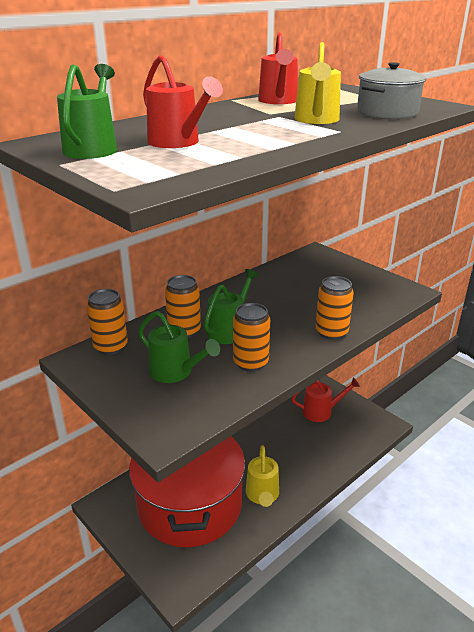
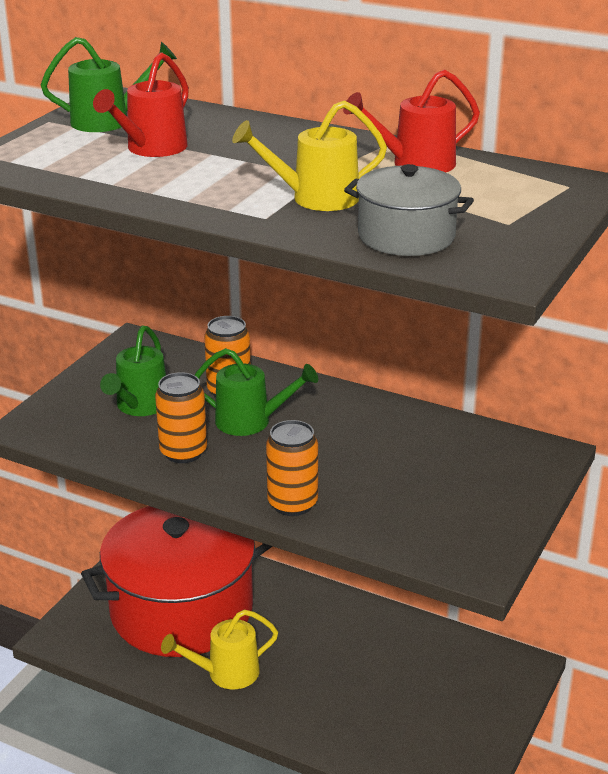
camera: 70 degrees right, 0 degrees up
(110, 347) = (169, 354): orange can -> none
(321, 411) = (442, 702): red watering can -> none

